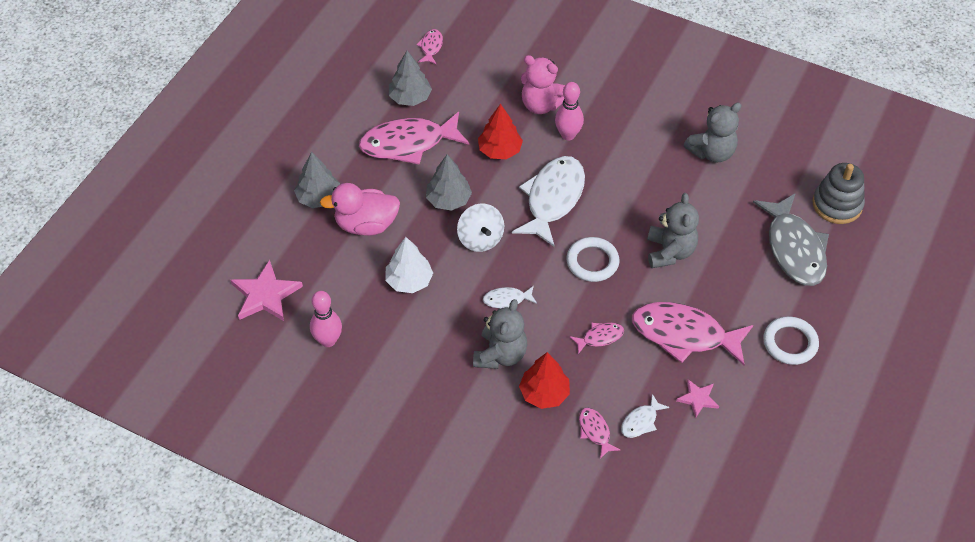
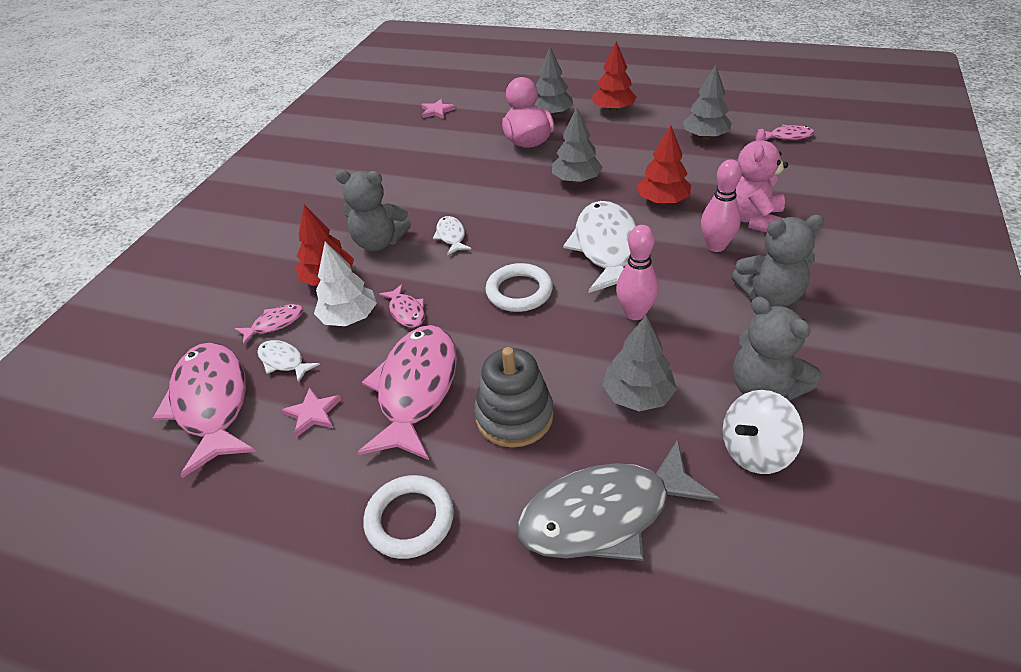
camera: 85 degrees right, 10 degrees down
(265, 295) = (437, 111): pink star -> pink star, size x0.56
(328, 340) = (391, 146): pink bowling pin -> pink bowling pin (635, 313)
(331, 149) = (613, 109): none -> red tree
(408, 144) = (641, 146): pink fish -> pink fish (212, 404)
(409, 281) = (465, 175): white tree -> white tree (349, 317)
(480, 239) = (530, 207): white spinning top -> white spinning top (755, 451)
(553, 199) = (606, 248): white fish -> white fish turned 105 degrees counterclockwise
(670, 252) = (554, 360): grey teddy bear -> grey teddy bear (770, 295)
(708, 214) = (638, 395): none -> grey tree
(837, 204) = (732, 581): grey stacking toy -> grey stacking toy (514, 416)

